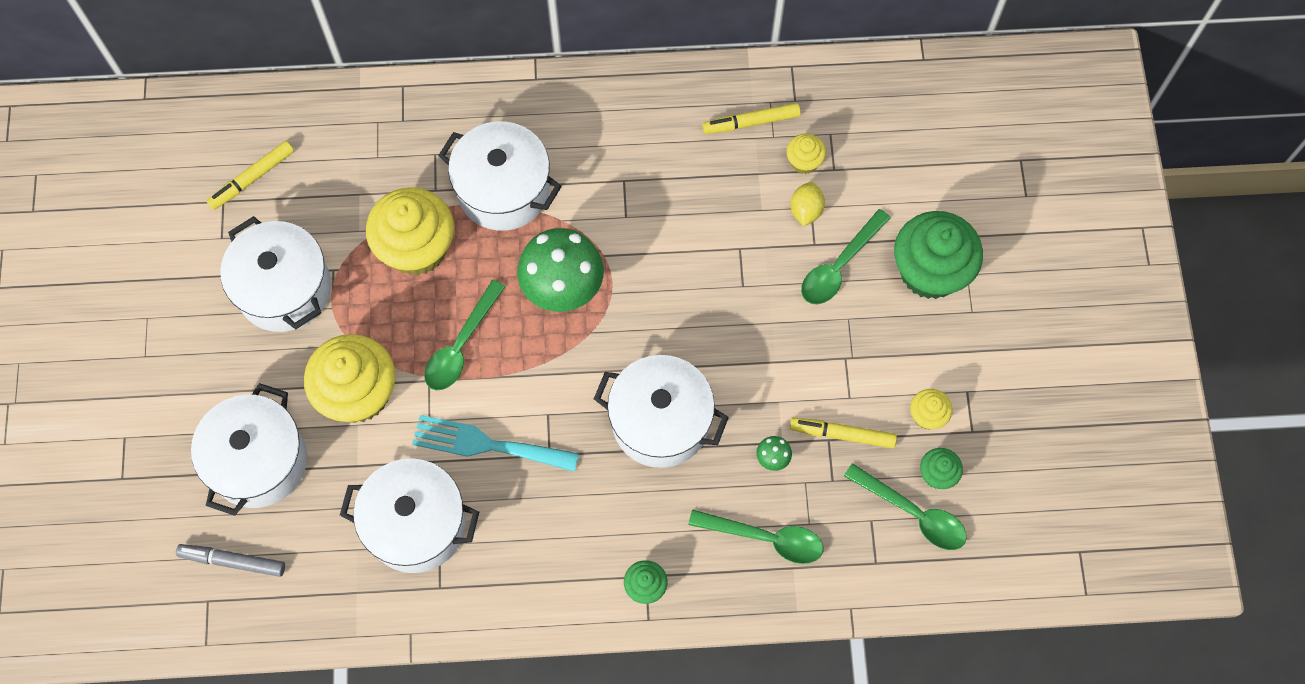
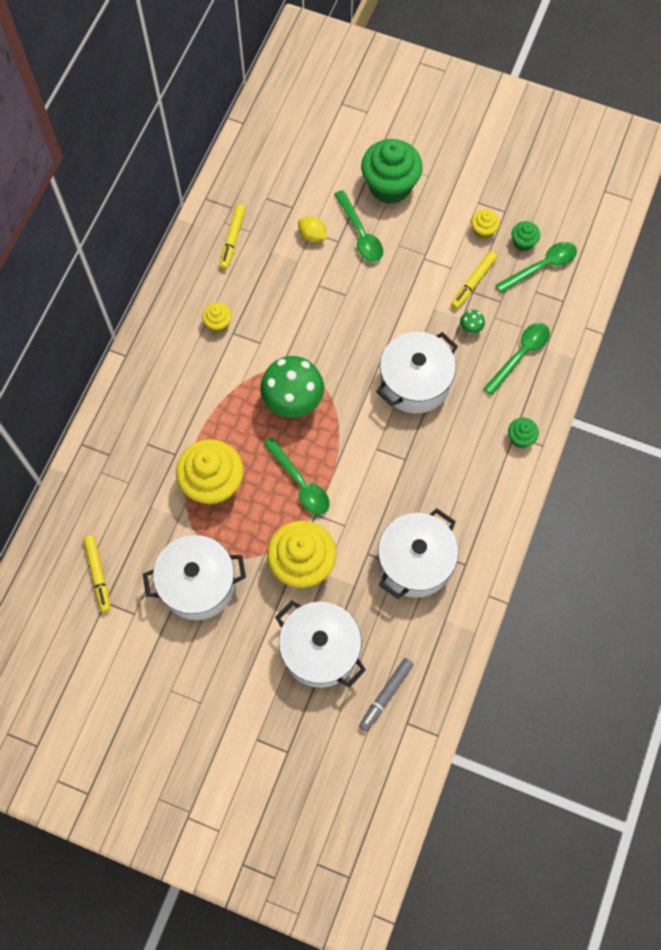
camera: 65 degrees left, 0 degrees up
(487, 444) = (380, 495): turquoise fork -> none
(503, 190) = (199, 410): white pot -> none
(804, 161) = (277, 221): yellow cupcake -> yellow cupcake (218, 323)

